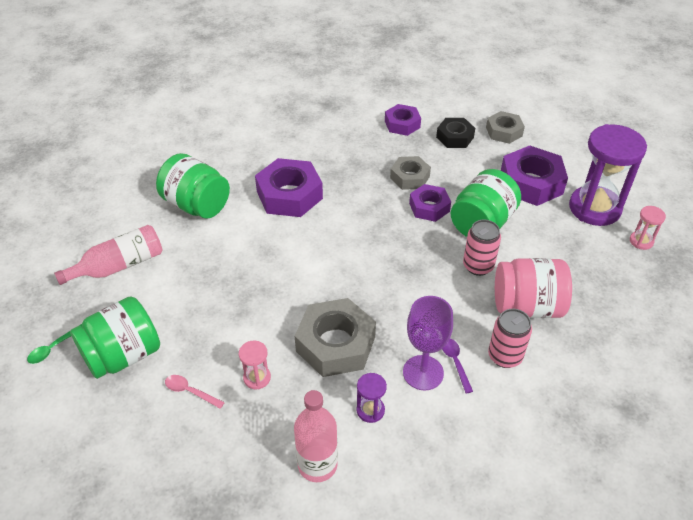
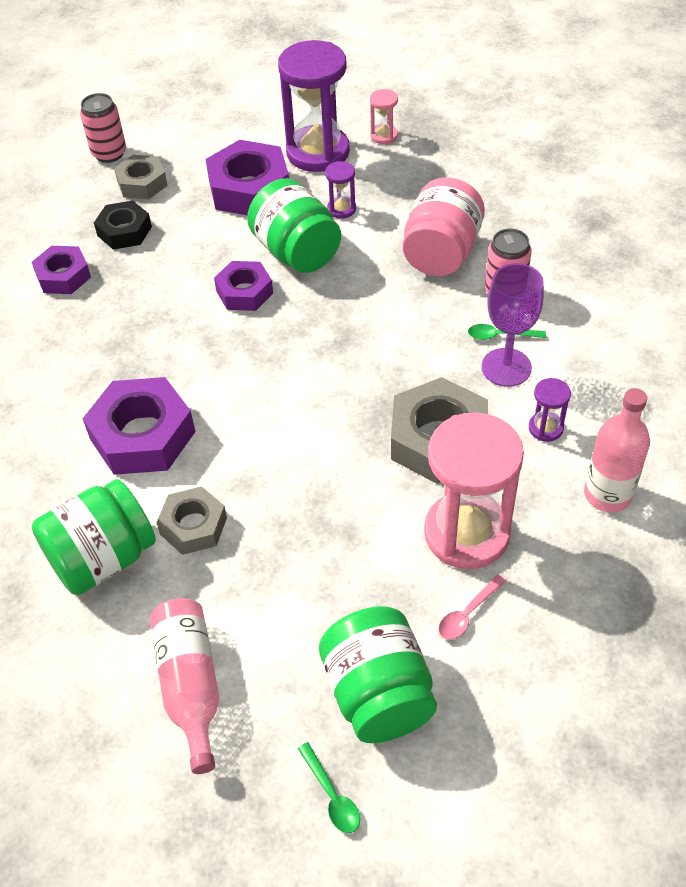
camera: 70 degrees left, 5 degrees up
(257, 378) = (466, 533): pink hourglass -> pink hourglass, size x2.30
(410, 177) = (178, 296): grey nut -> grey nut (193, 526)
(455, 362) = (500, 335): purple spoon -> green spoon
(478, 266) = (365, 275): pink can -> pink can (109, 153)
(540, 236) = (341, 209): none -> purple hourglass

